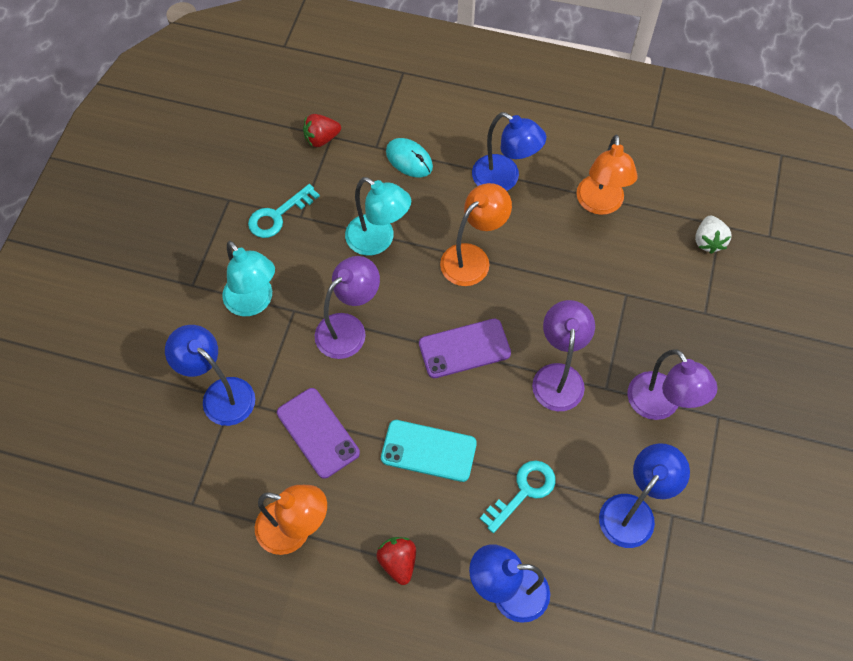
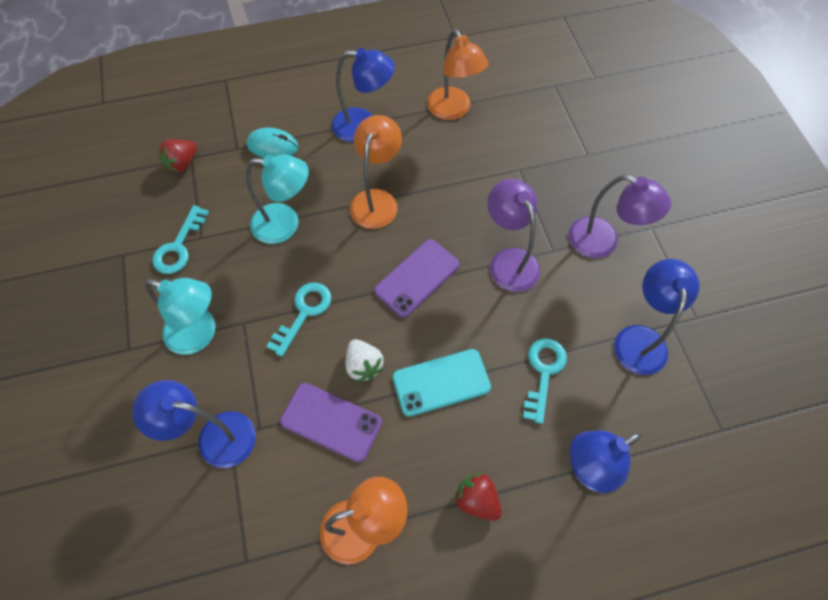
camera: 30 degrees left, 0 degrees up
(349, 328) = (304, 313): purple lamp -> turquoise key
(708, 241) = (553, 100): white strawberry -> white strawberry (363, 365)

